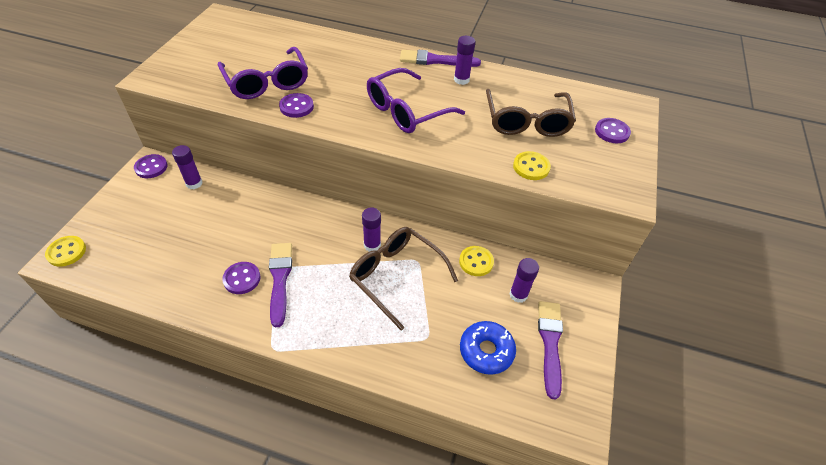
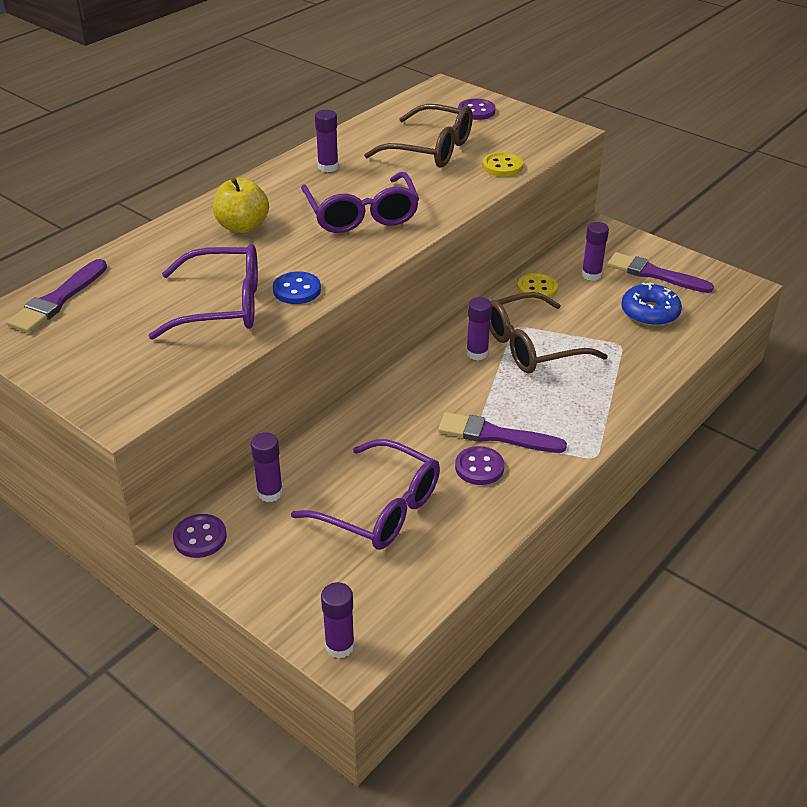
camera: 65 degrees left, 10 degrees down
(66, 252) = (340, 646): yellow button -> purple glue stick
(189, 237) = (380, 509): none -> purple glasses
(296, 107) = (297, 290): purple button -> blue button
(361, 65) = (242, 226): none -> yellow apple
(435, 60) = (275, 174): purple brush -> purple brush (57, 300)

